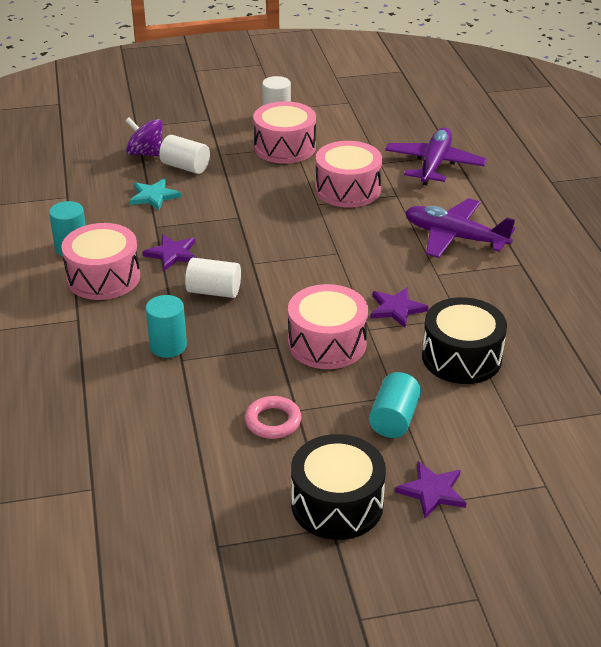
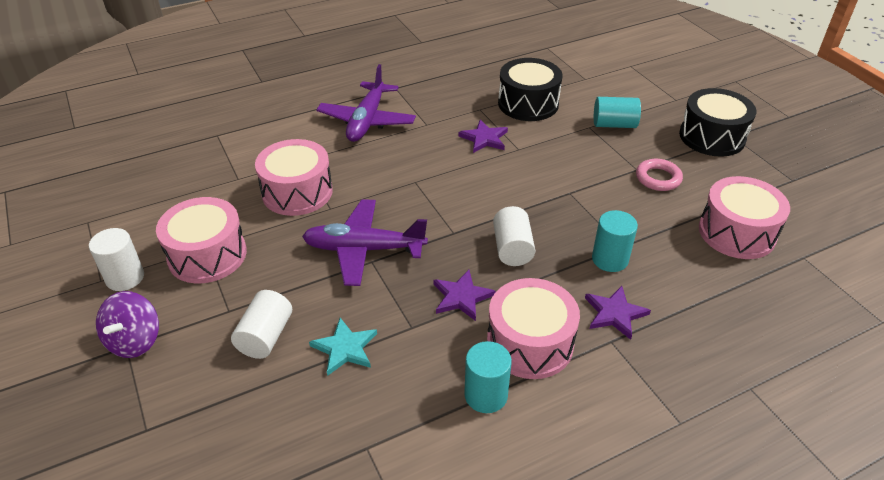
camera: 105 degrees left, 5 degrees up
(146, 153) = (232, 391): purple spinning top -> purple spinning top (135, 341)
(327, 343) = (549, 167): pink drum -> pink drum (736, 232)
(432, 491) = (669, 102): purple star -> purple star (615, 313)
(434, 165) = (239, 144): purple plane -> purple plane (364, 249)

